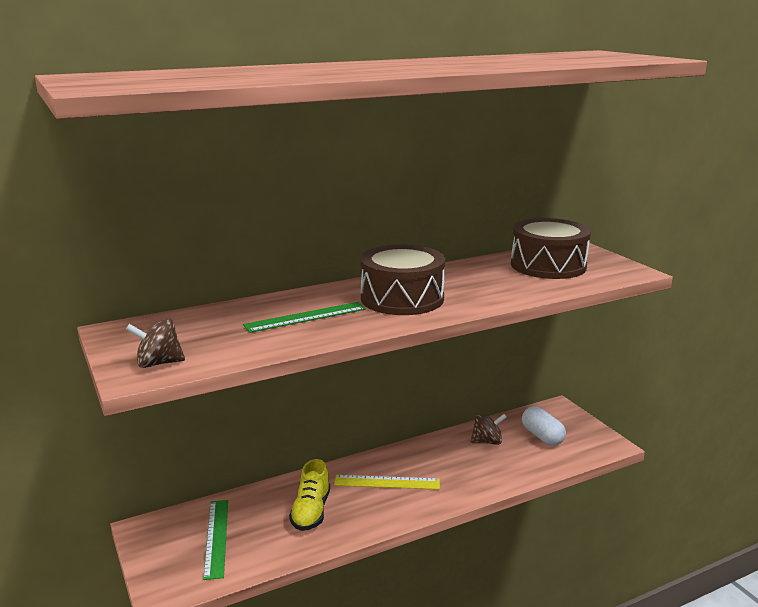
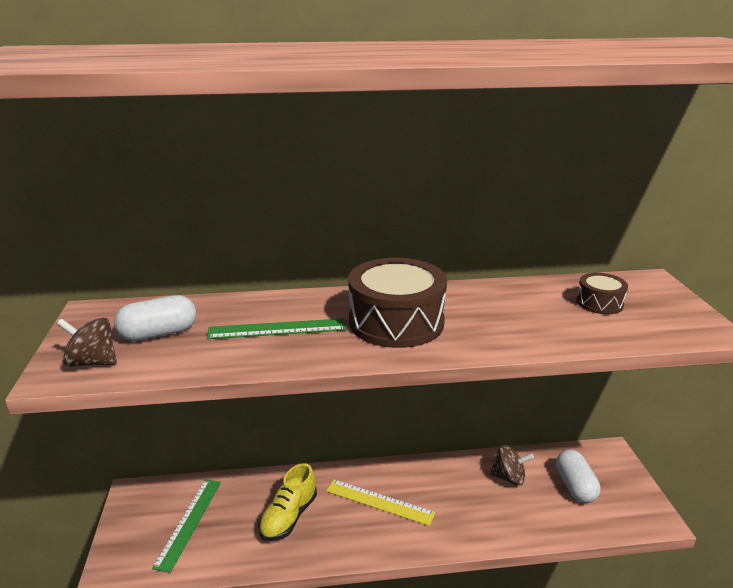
camera: 20 degrees right, 5 degrees up
(200, 336) = (158, 334): none -> white capsule
(548, 265) = (599, 303): brown drum -> brown drum, size x0.50

